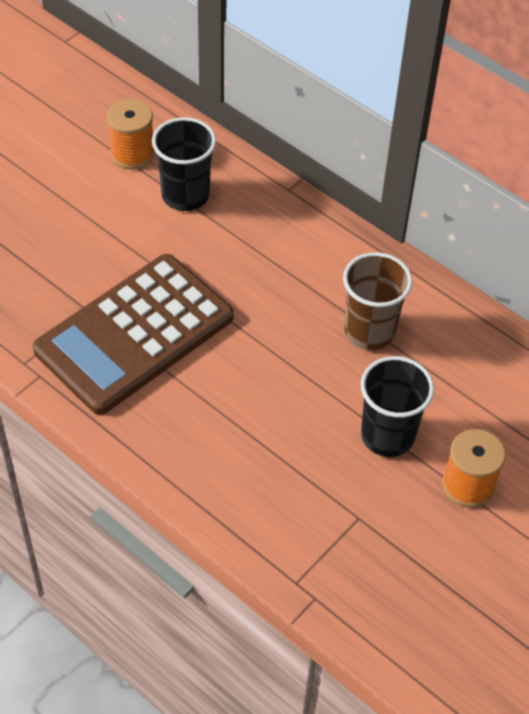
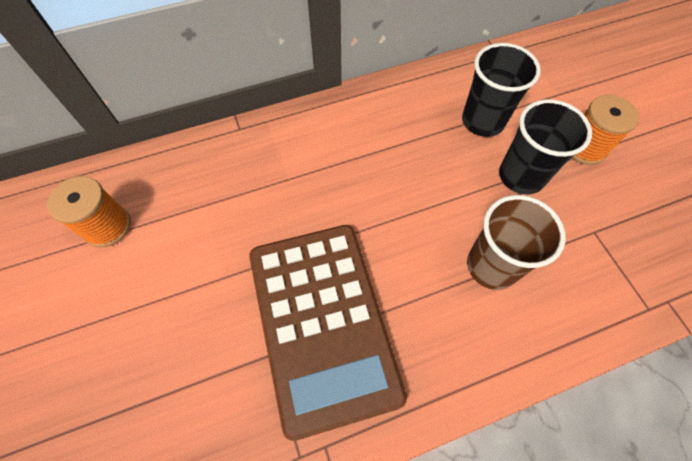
camera: 60 degrees left, 10 degrees up
(185, 195) = (189, 205): black cup -> black cup (482, 121)
(369, 331) = (415, 141): brown cup -> brown cup (491, 266)

